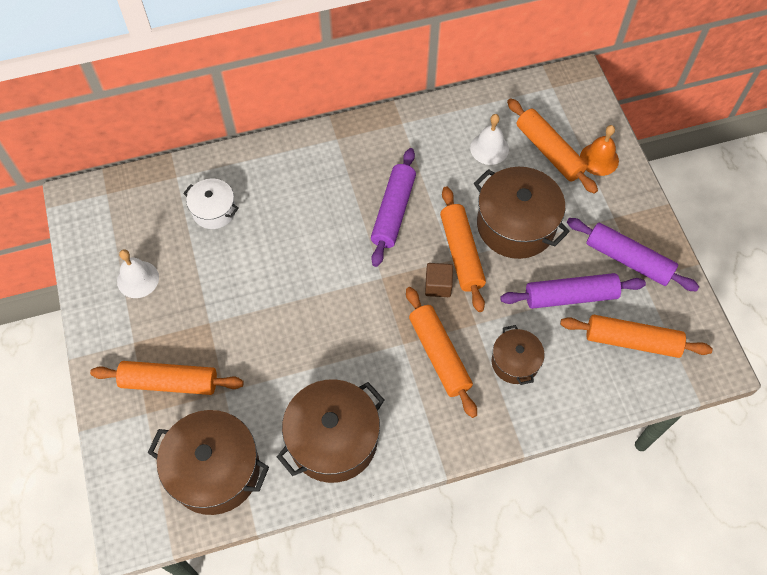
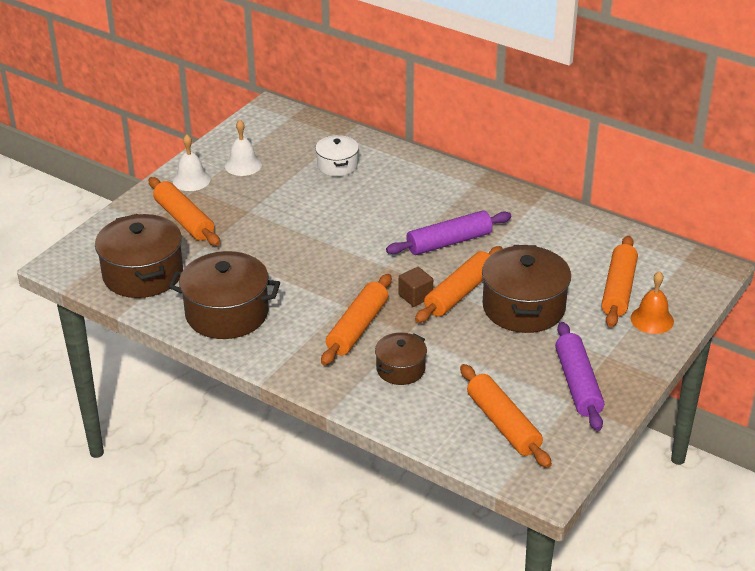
camera: 50 degrees right, 25 degrees down
(489, 148) = (574, 258): white bell -> white bell (191, 180)
(570, 296) = (499, 369): purple rolling pin -> none

